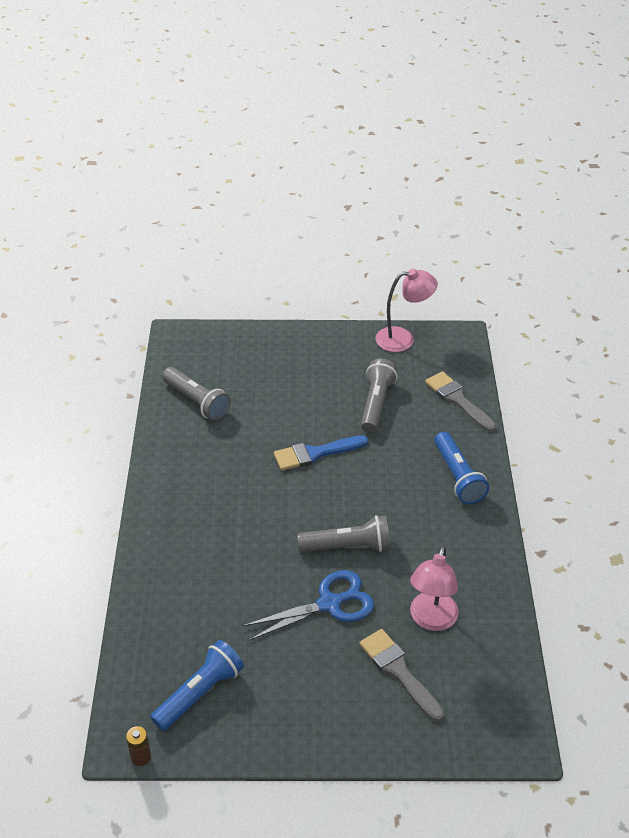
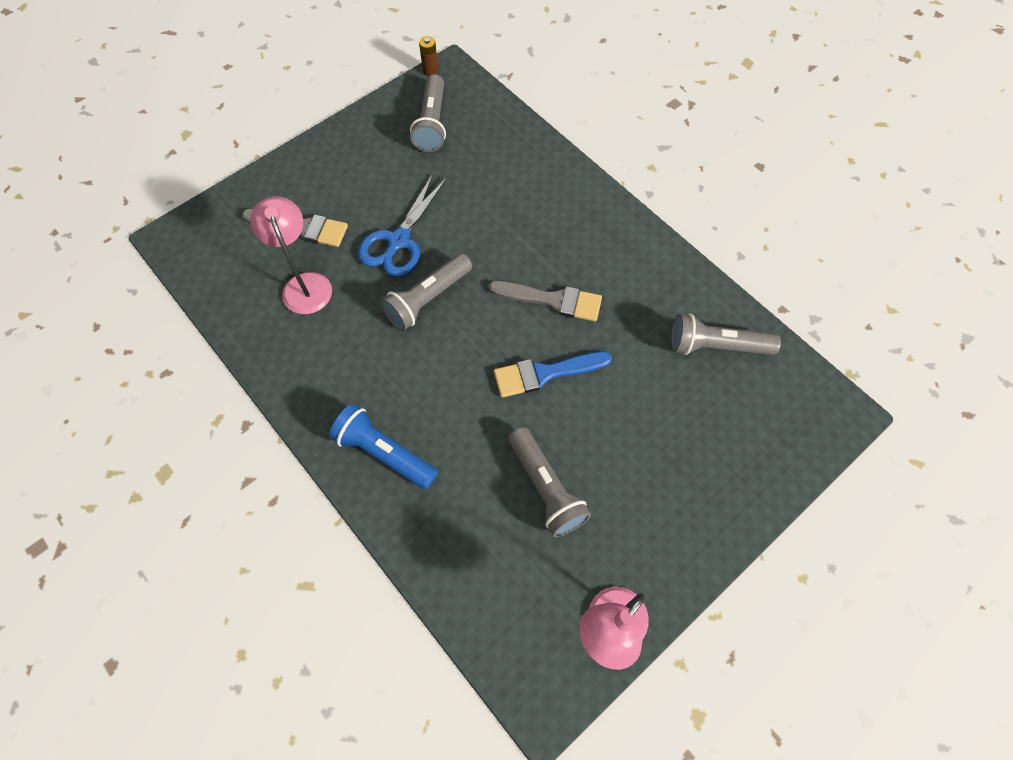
camera: 140 degrees right, 20 degrees up
(199, 693) = (432, 123): blue flashlight -> grey flashlight
(315, 453) = (545, 373): blue brush -> blue brush turned 135 degrees counterclockwise
(458, 400) = (462, 570): grey brush -> grey brush (552, 300)

